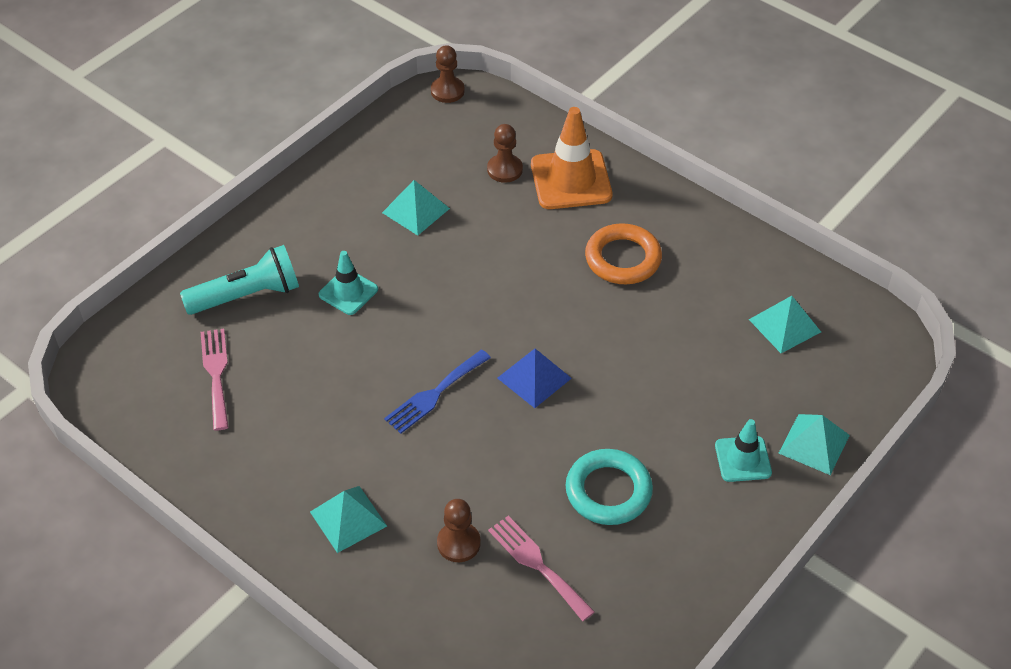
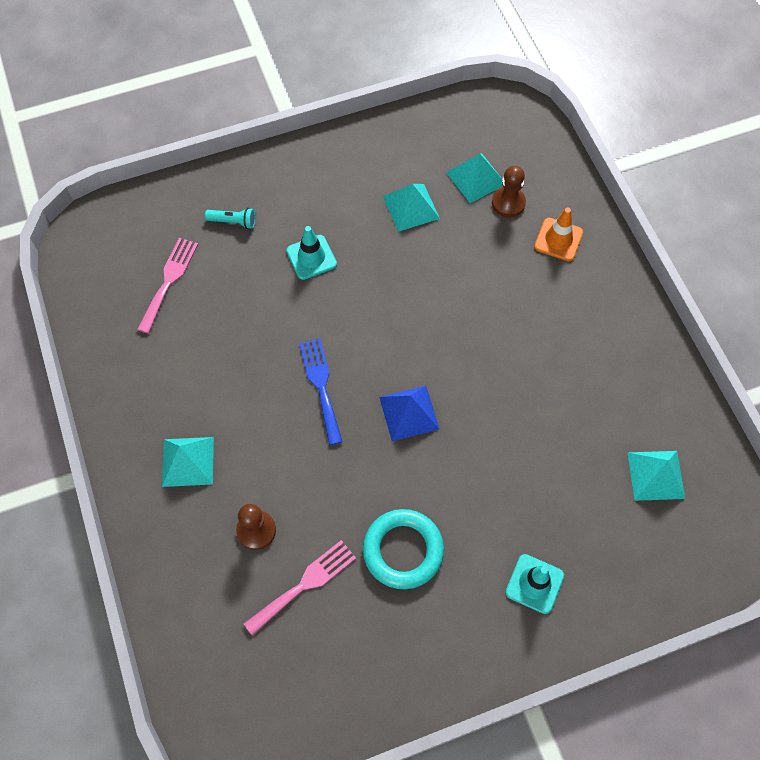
camera: 30 degrees right, 15 degrees up
(247, 295) = (233, 222): turquoise flashlight -> turquoise flashlight, size x0.49
(434, 394) = (321, 385): blue fork -> blue fork turned 90 degrees clockwise
(447, 91) = (507, 104): brown pawn -> none
(537, 564) = (304, 584): pink fork -> pink fork turned 60 degrees clockwise
(571, 180) = (558, 239): orange traffic cone -> orange traffic cone, size x0.59
(623, 259) = (554, 338): orange ring -> none
(814, 444) = (606, 604): turquoise pyramid -> turquoise pyramid (476, 178)

